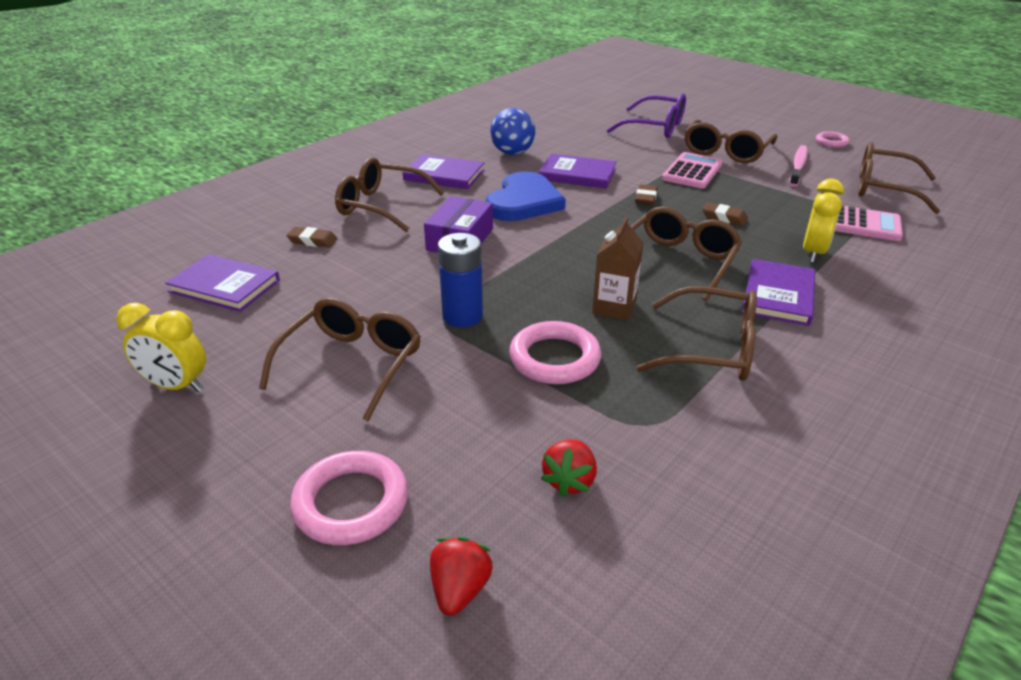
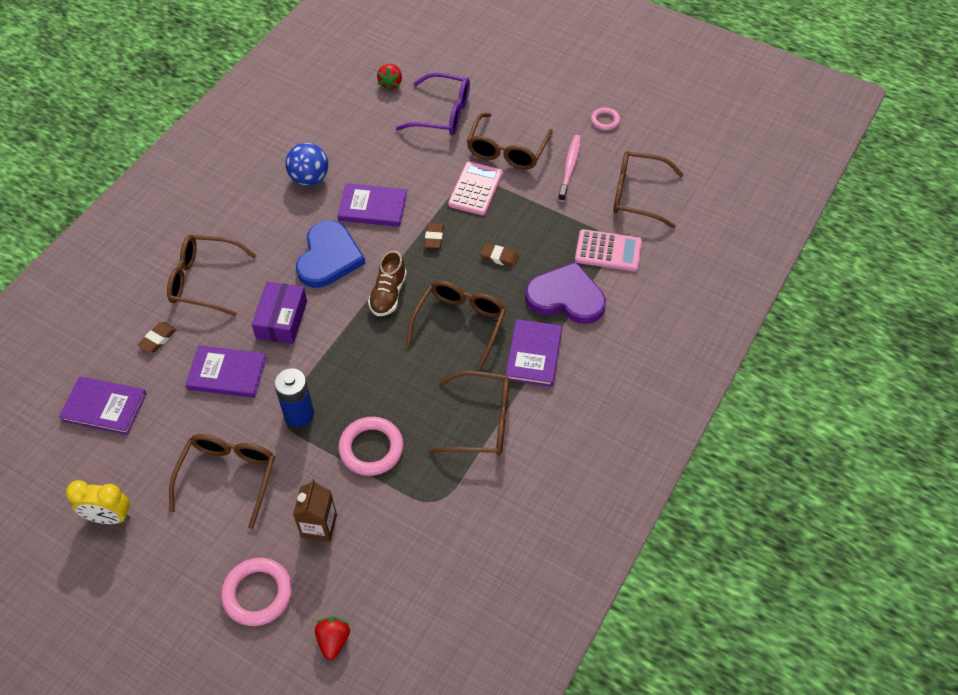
camera: 10 degrees left, 20 degrees up
(312, 241) = (158, 339): brown eraser -> brown eraser turned 60 degrees counterclockwise
(444, 175) = (251, 224): purple book -> purple book (227, 373)
(569, 480) = (389, 555): red strawberry -> red strawberry (391, 83)
(590, 232) = (388, 294): none -> brown shoe
(614, 307) = (411, 386): brown carton -> brown carton (319, 526)
(813, 253) = (566, 297): yellow clock -> purple heart

